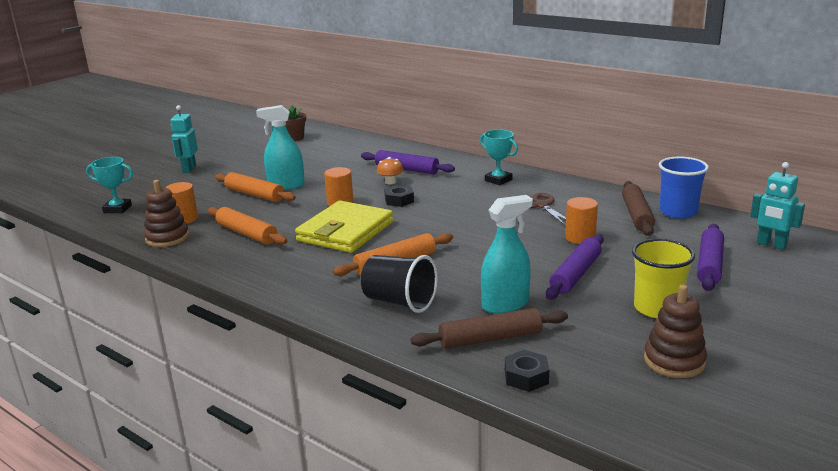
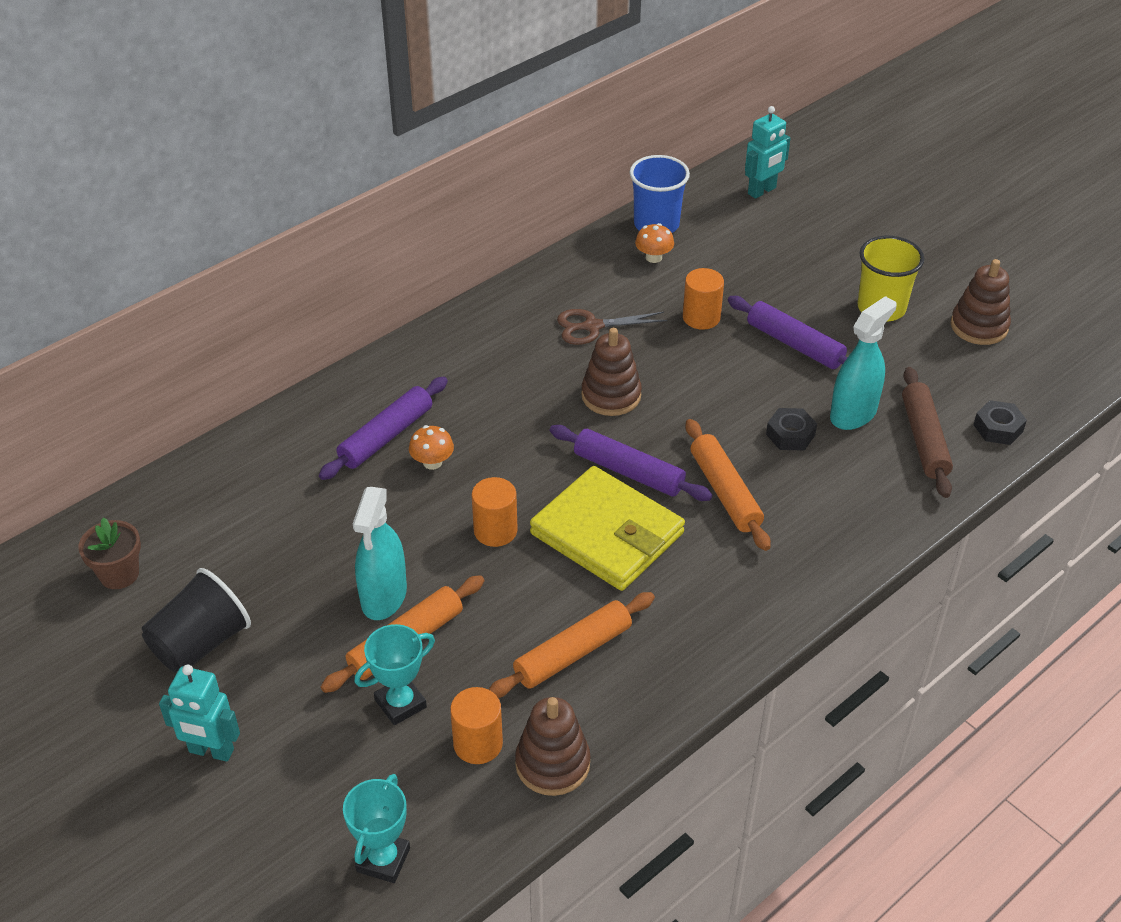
camera: 80 degrees left, 20 degrees up
(399, 200) = (514, 462): black nut -> black nut (790, 435)
(399, 302) = (830, 501): black cup -> black cup (200, 644)
(474, 218) = (611, 395): none -> brown stacking toy
(498, 180) = (482, 347): turquoise trophy -> turquoise trophy (400, 703)
(505, 304) = (853, 414): turquoise spray bottle -> turquoise spray bottle turned 60 degrees clockwise
(636, 215) = (653, 257): brown rolling pin -> orange mushroom
(709, 264) = (796, 245): purple rolling pin -> purple rolling pin (628, 472)

